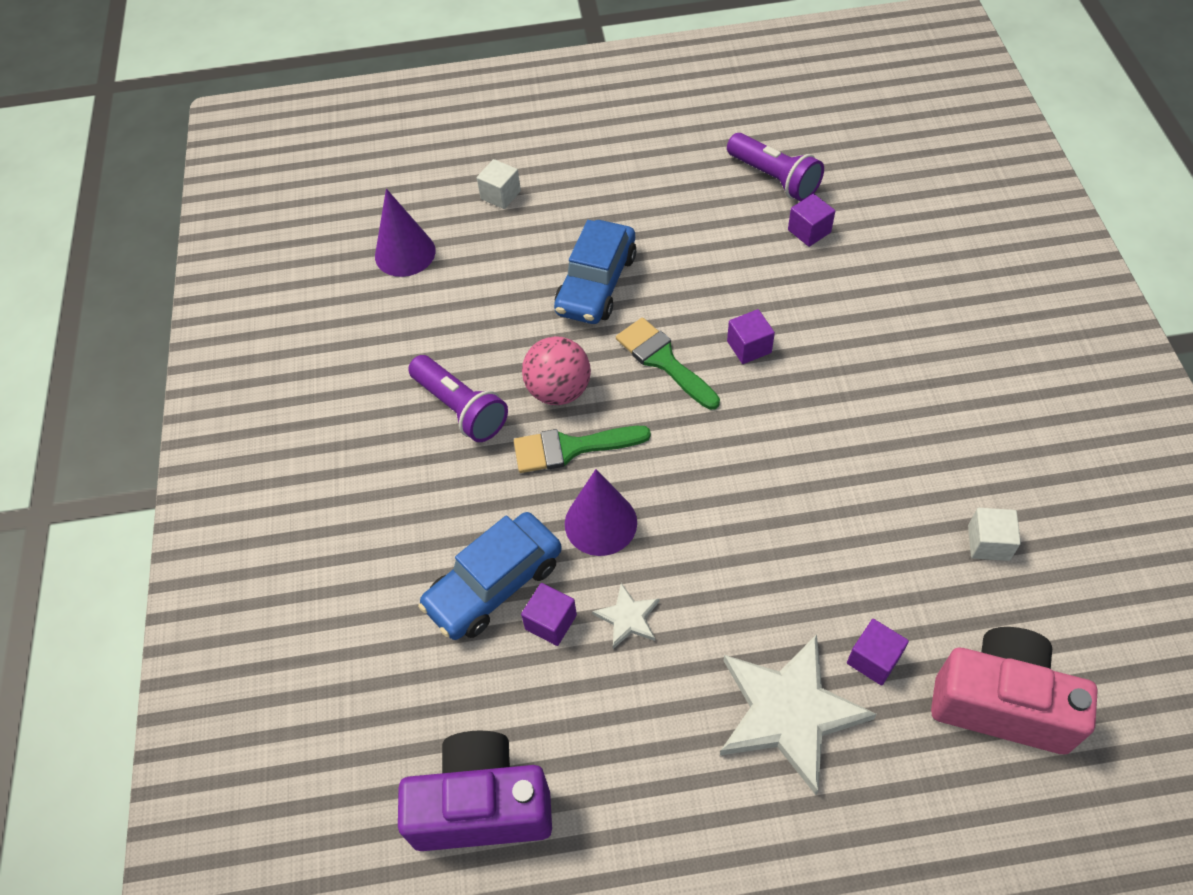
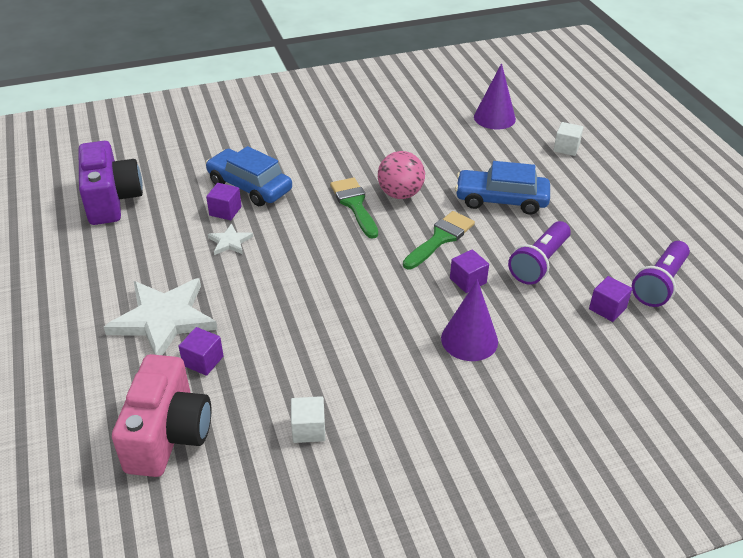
camera: 75 degrees right, 15 degrees down
(460, 408) = (375, 157): purple flashlight -> purple flashlight (539, 263)
(600, 523) = (298, 223): purple cone -> purple cone (469, 339)

